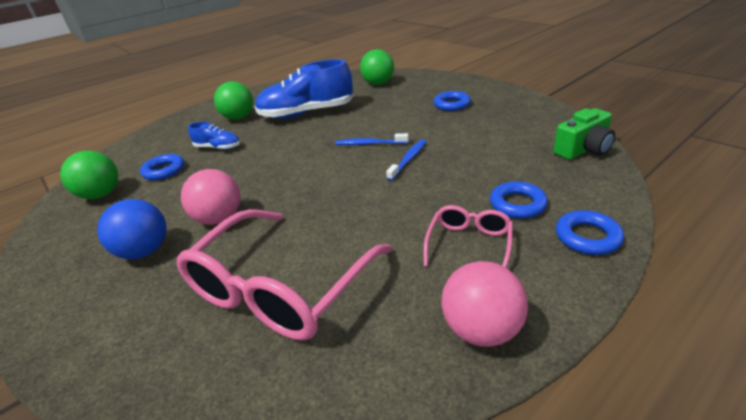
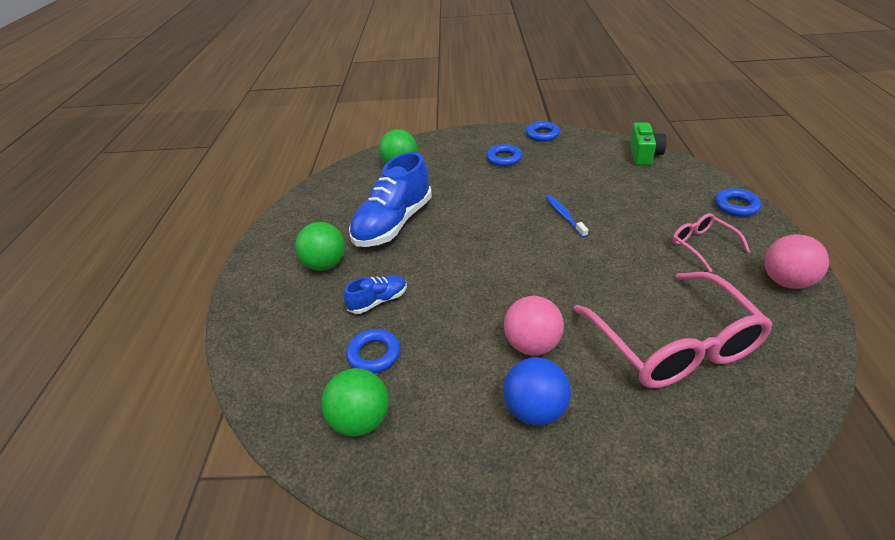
camera: 50 degrees left, 5 degrees up
(369, 144) = (511, 220): blue toothbrush -> none
(517, 204) = (678, 208): blue ring -> blue ring (542, 135)

